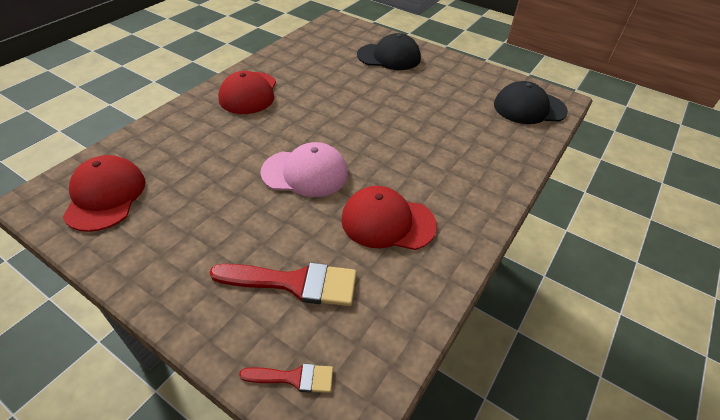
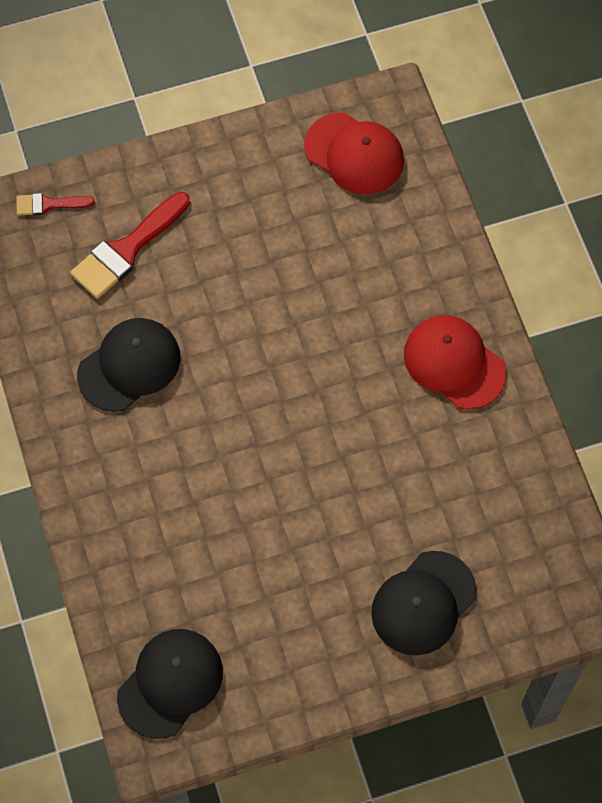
camera: 130 degrees right, 20 degrees up
(294, 378) = (48, 204): red brush -> red brush turned 45 degrees clockwise
(305, 173) = (254, 337): pink cap -> none
(387, 222) = (129, 366): red cap -> black cap

